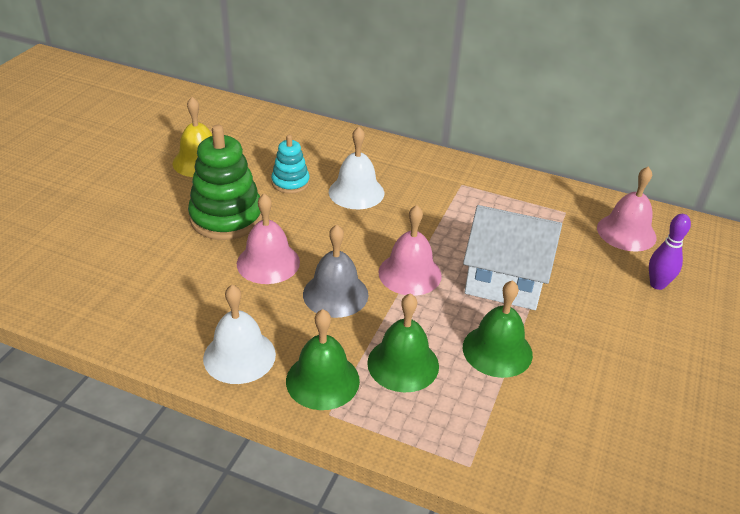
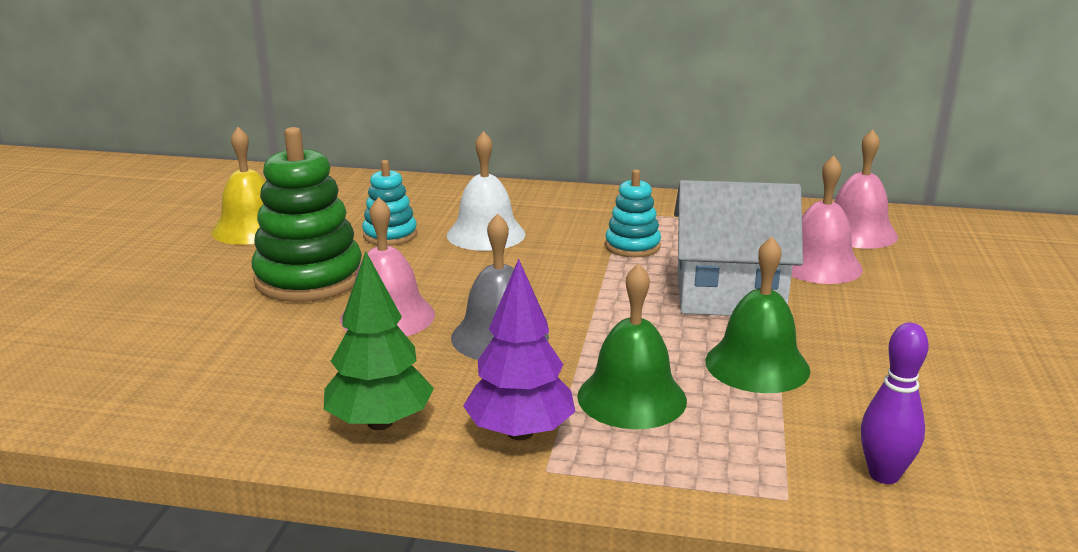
camera: 10 degrees left, 15 degrees down
(239, 356) = (380, 423): white bell -> green tree
(322, 380) = (520, 432): green bell -> purple tree
(410, 273) = (596, 303): pink bell -> pink bell (818, 265)
(455, 221) = (632, 246): none -> turquoise stacking toy
(657, 284) = (925, 274): purple bowling pin -> purple bowling pin (884, 475)

